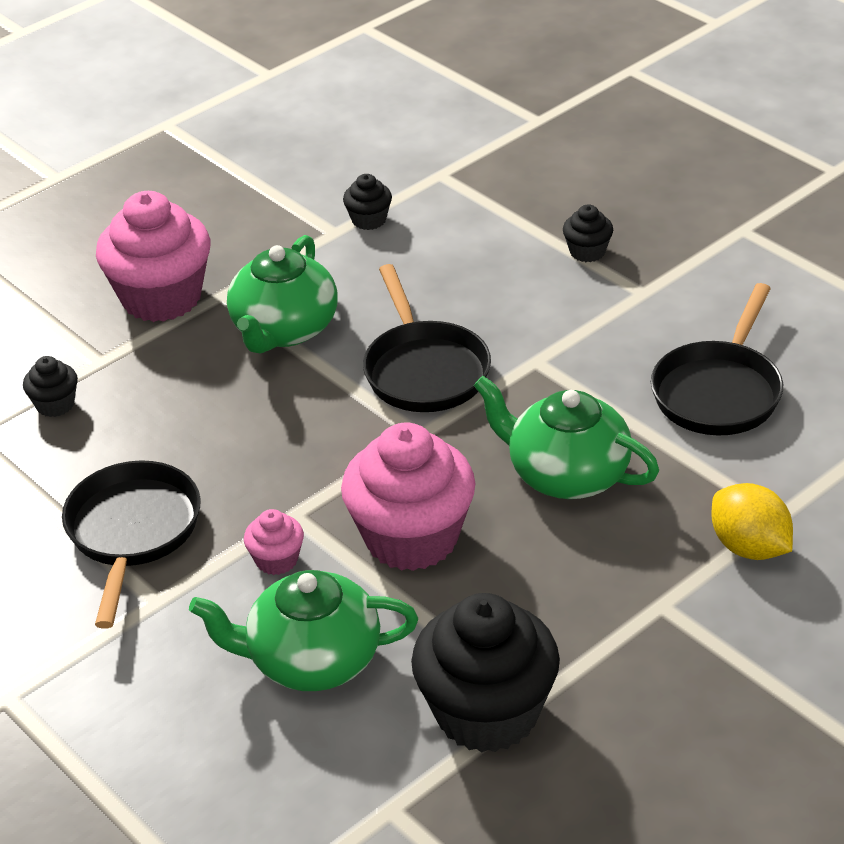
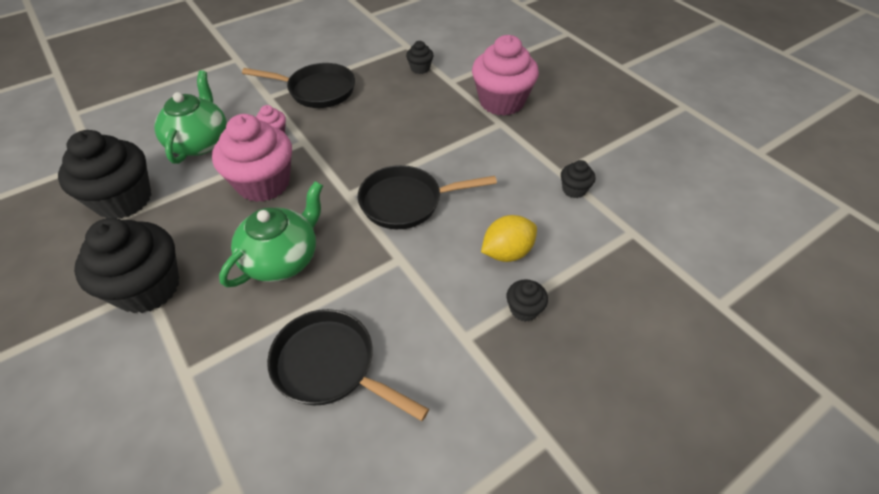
camera: 95 degrees right, 10 degrees up
(284, 330) = (461, 145): green teapot -> none
(661, 604) = (148, 288): none -> black cupcake
(749, 547) = (166, 348): yellow lemon -> yellow lemon (507, 252)

